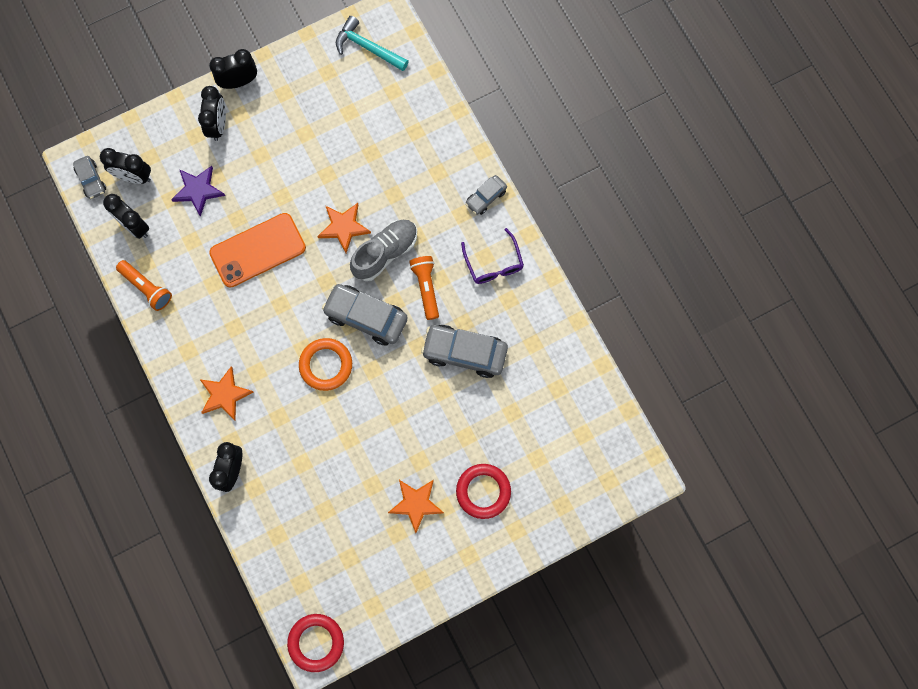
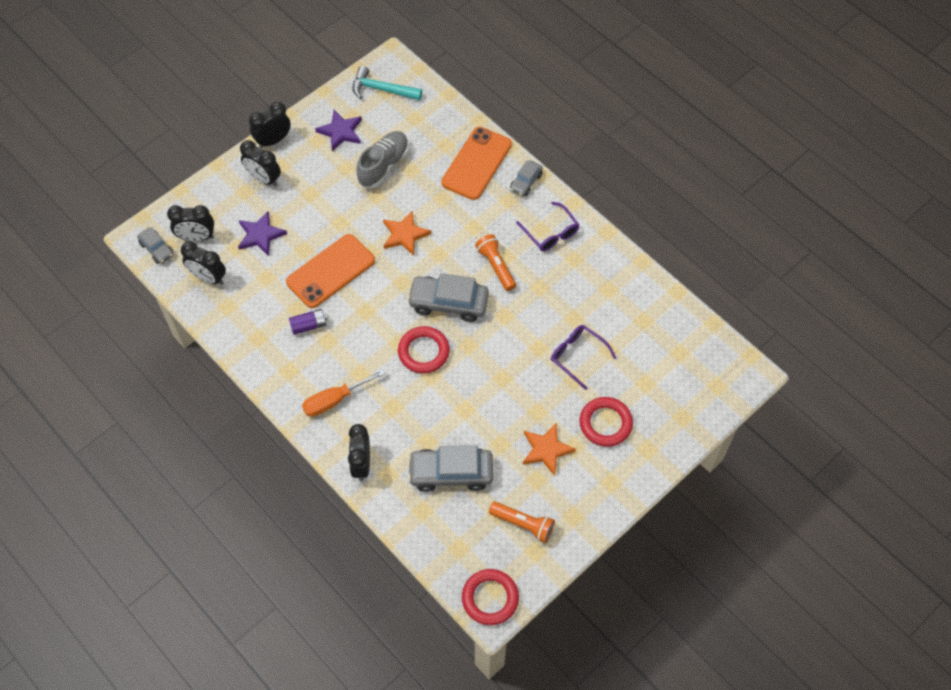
camera: 15 degrees left, 15 degrees down
(147, 288) = (234, 327): orange flashlight -> orange flashlight (523, 524)
(218, 125) = (264, 179): black clock -> black clock turned 135 degrees clockwise
(220, 306) = (309, 325): none -> purple battery
(225, 394) = (335, 400): orange star -> orange screwdriver
(311, 88) = (341, 132): none -> purple star
(326, 365) = (423, 352): orange ring -> red ring
(385, 253) = (449, 247): grey shoe -> grey shoe (383, 166)
(441, 162) = (476, 163): none -> orange phone
(464, 353) = (549, 311): grey car -> grey car (451, 473)
(478, 411) = (578, 356): none -> purple glasses

